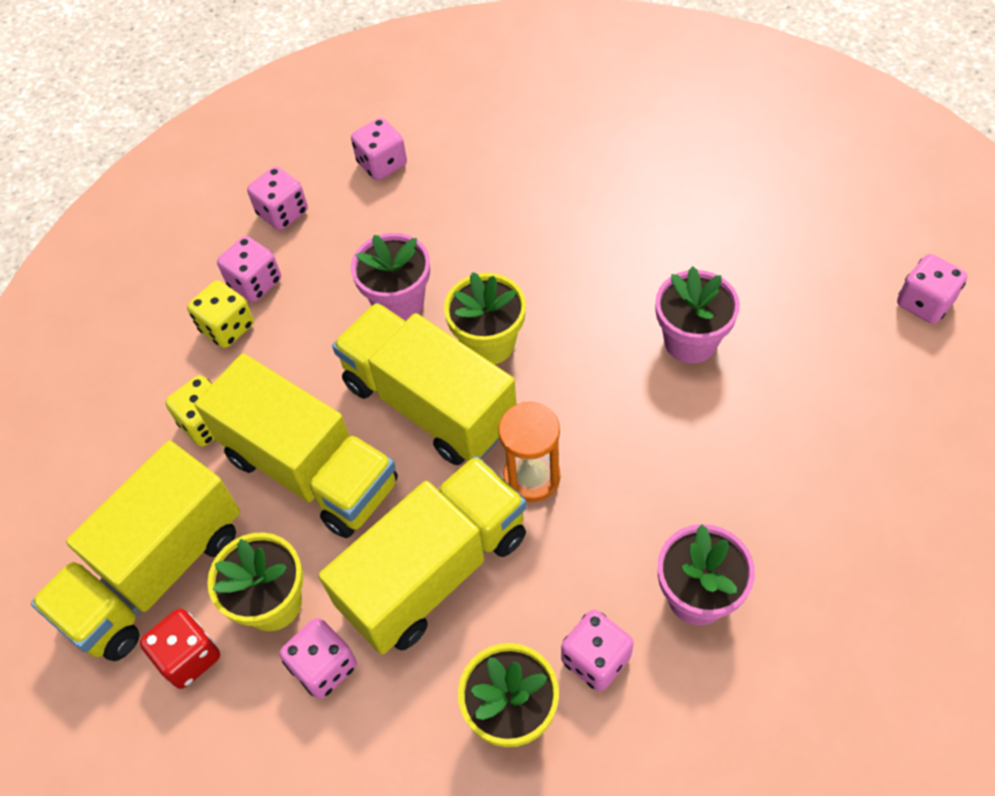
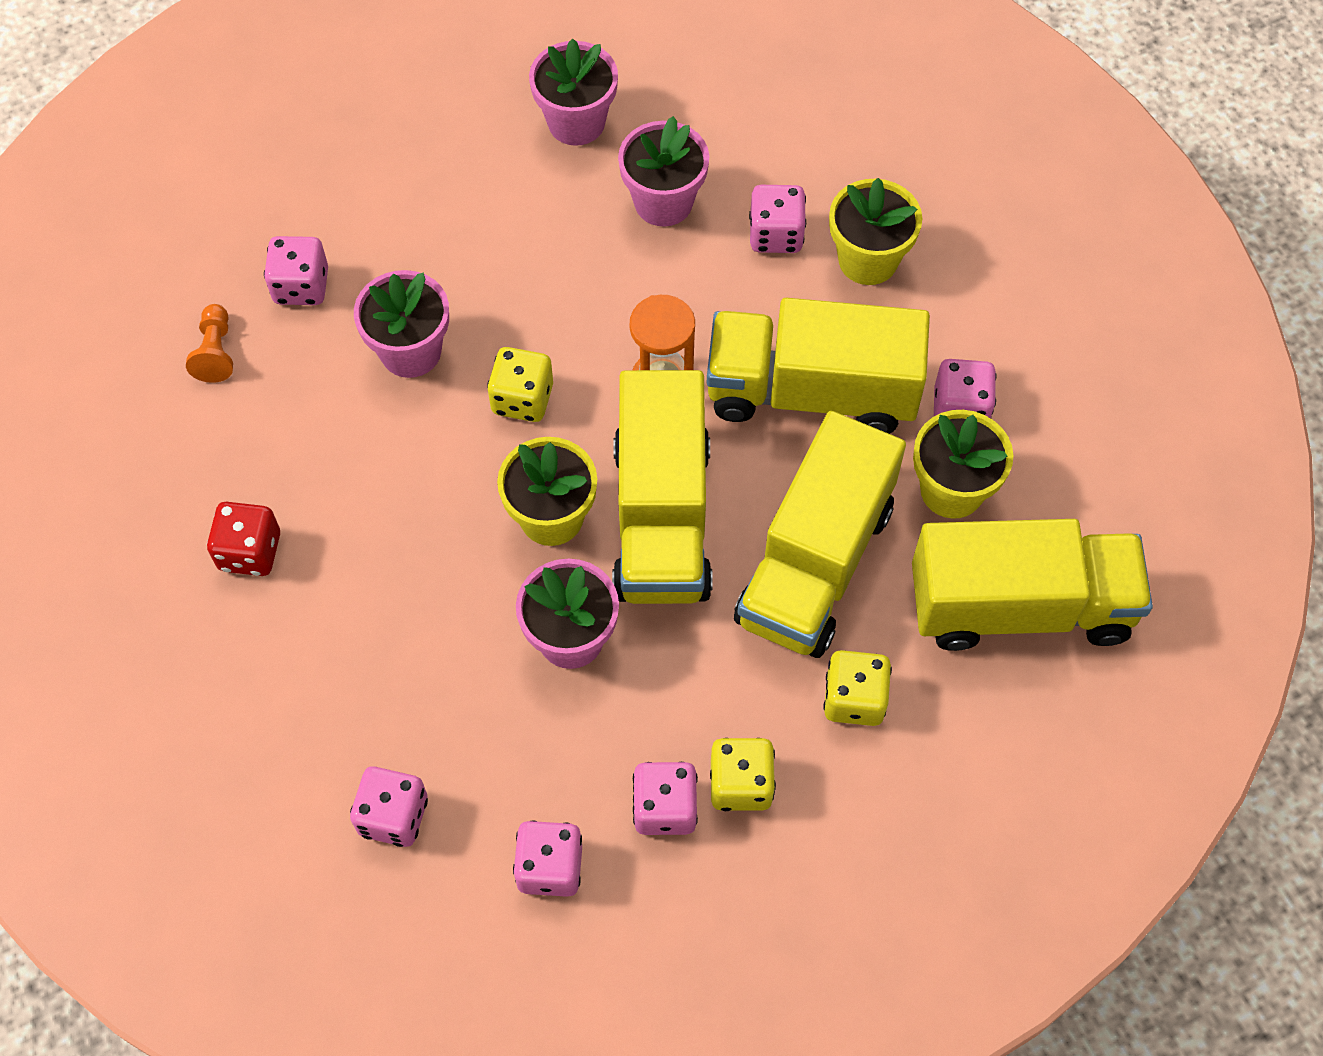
camera: 135 degrees left, 5 degrees up
(189, 657) = (1051, 514): red dice -> red dice (250, 552)
(310, 470) = (815, 563): yellow truck -> yellow truck turned 150 degrees counterclockwise
(593, 382) = (522, 399): none -> yellow dice
(780, 236) = (216, 352): none -> orange pawn
(835, 588) = (576, 122): none -> pink flower pot
(924, 303) = (220, 199): pink dice -> pink dice (301, 286)

